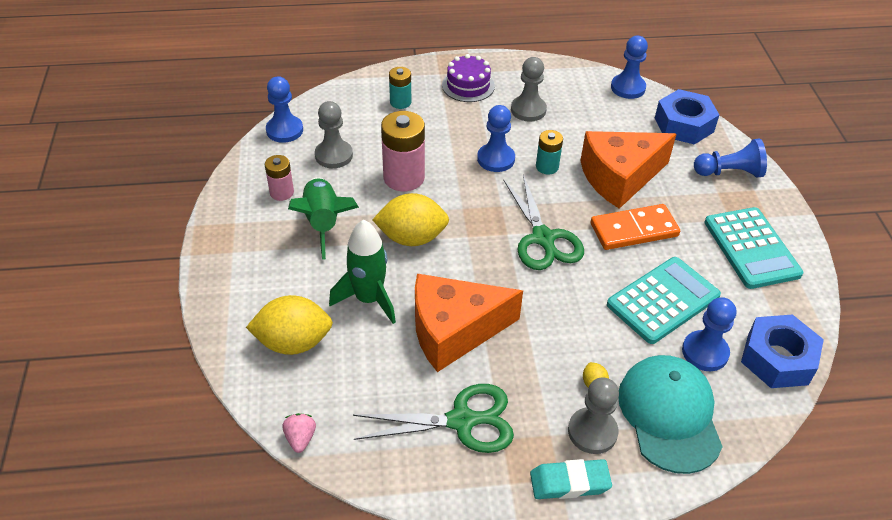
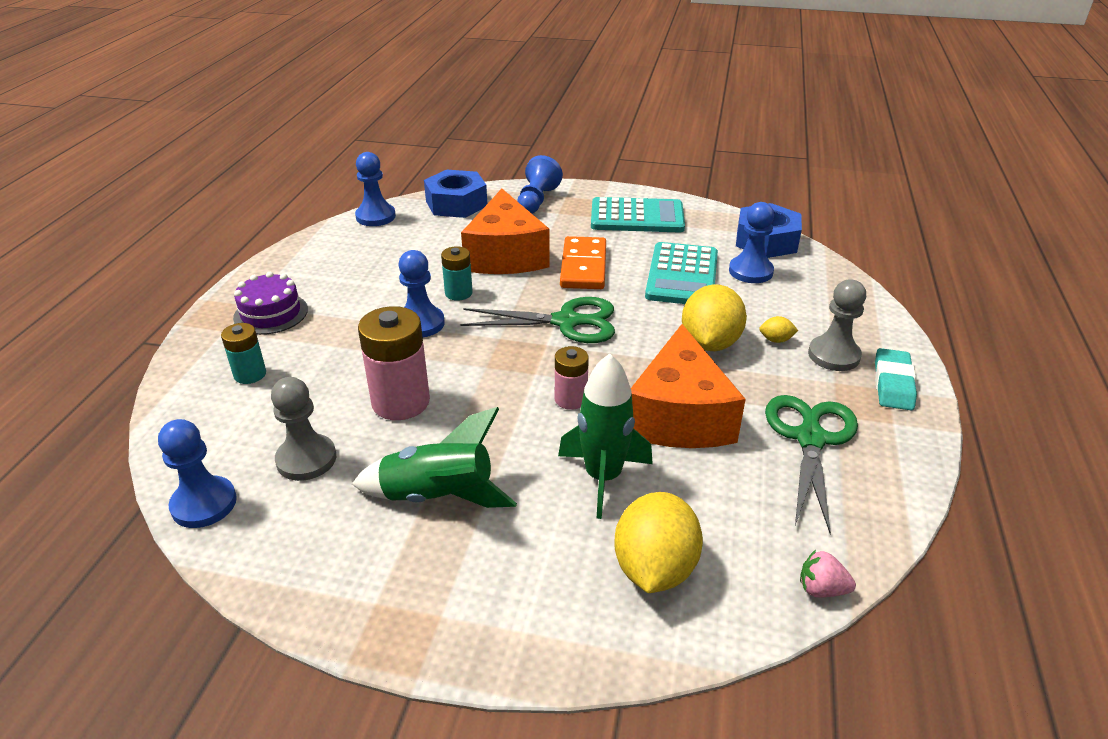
camera: 70 degrees left, 10 degrees down
(281, 192) = (345, 531): pink battery -> pink battery (570, 399)
(412, 238) = (514, 417): yellow lemon -> yellow lemon (710, 343)
(528, 110) = (355, 282): grey pawn -> none
(663, 300) = (682, 275): turquoise calculator -> turquoise calculator turned 150 degrees counterclockwise
(669, 414) = (818, 308): turquoise cap -> none

